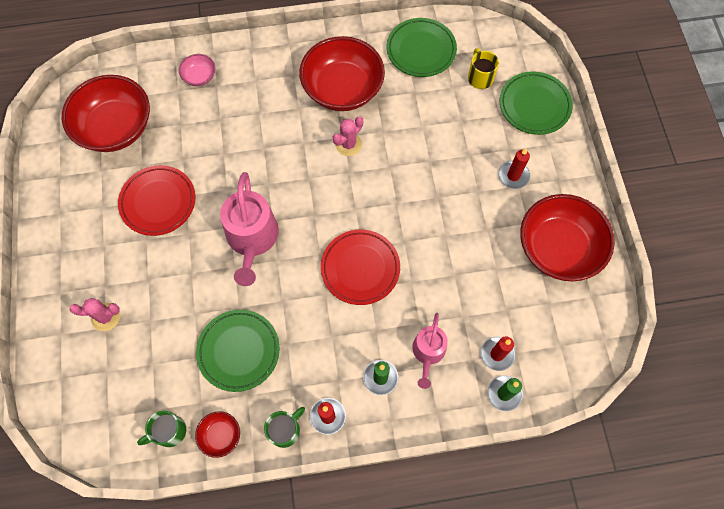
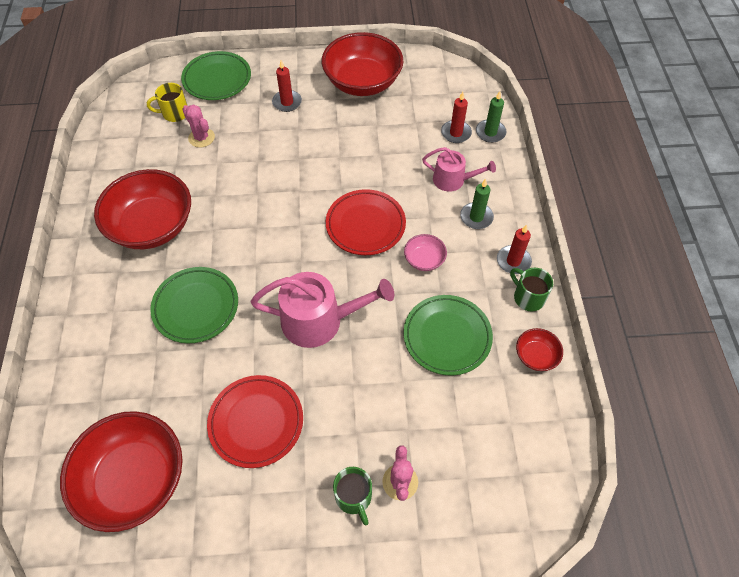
camera: 85 degrees left, 10 degrees down
(169, 431) = (534, 407): green mug -> green mug (354, 497)
(199, 77) = (87, 374): pink bowl -> pink bowl (424, 260)
(348, 144) = (223, 225): pink cactus -> pink cactus (201, 138)
(421, 50) = (126, 155): green plate -> green plate (196, 307)

